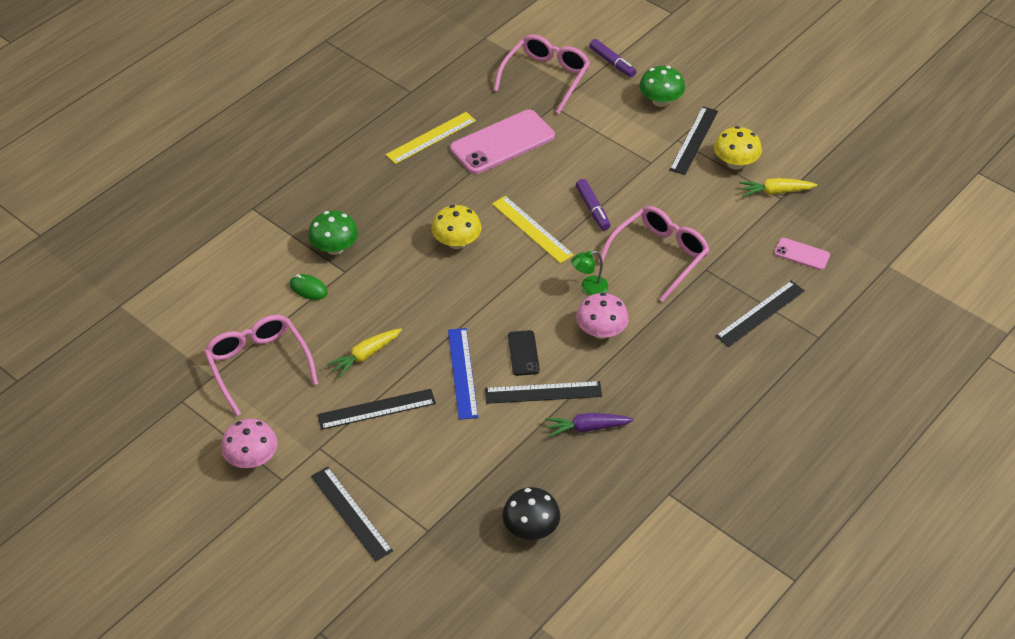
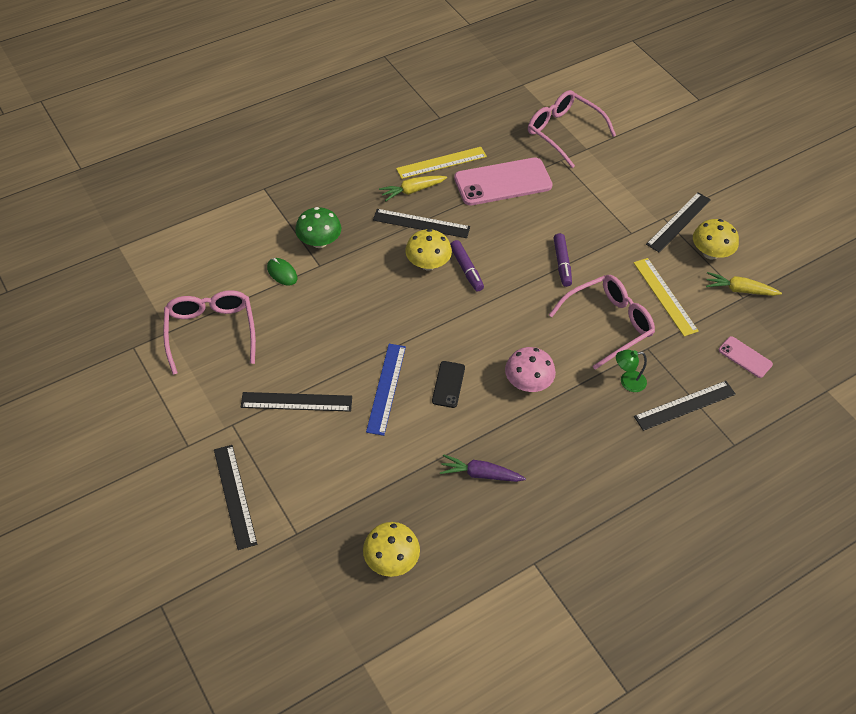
camera: 15 degrees right, 5 degrees up
(252, 459) = (170, 418): pink mushroom -> none
(365, 356) = (306, 348): yellow carrot -> yellow carrot (412, 191)
(531, 528) = (391, 560): black mushroom -> yellow mushroom
(532, 229) = (500, 268): yellow ruler -> yellow ruler (665, 296)
(543, 392) = (452, 427): black ruler -> black ruler (421, 223)
(546, 77) = (563, 132): pink glasses -> pink glasses turned 90 degrees counterclockwise
(589, 287) = (531, 337): green lamp -> green lamp (627, 382)
(612, 63) = (628, 132): purple marker -> purple marker (466, 269)
(660, 101) = (660, 178): green mushroom -> none

